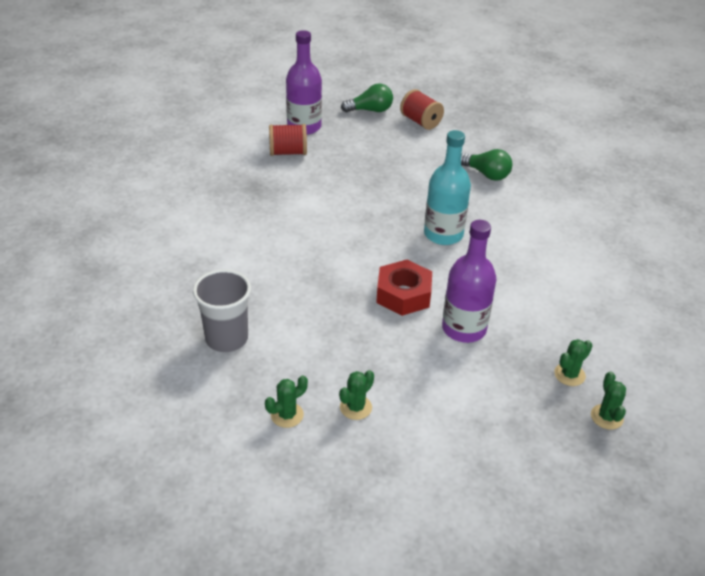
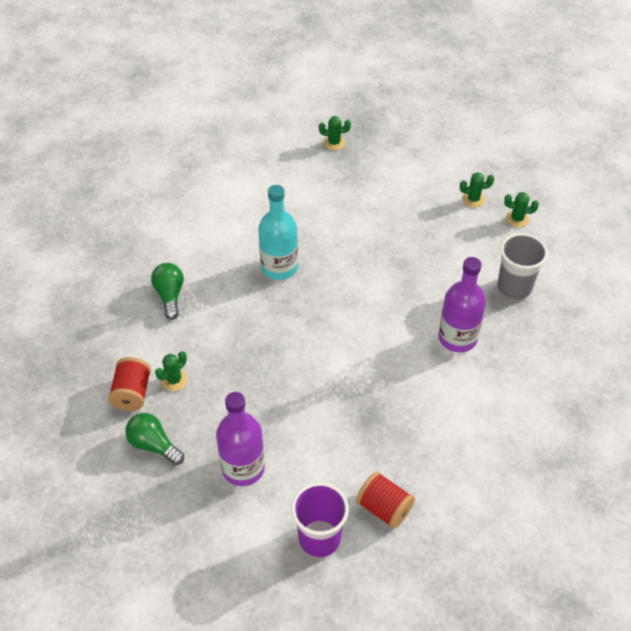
camera: 135 degrees left, 10 degrees up
(220, 124) = (319, 538): none -> purple cup
(288, 152) = (297, 441): red spool -> red spool (384, 508)
(403, 294) = (365, 243): red nut -> none
(464, 329) = (357, 200): purple bottle -> purple bottle (457, 338)
(606, 417) = (346, 117): green cactus -> green cactus (174, 380)

